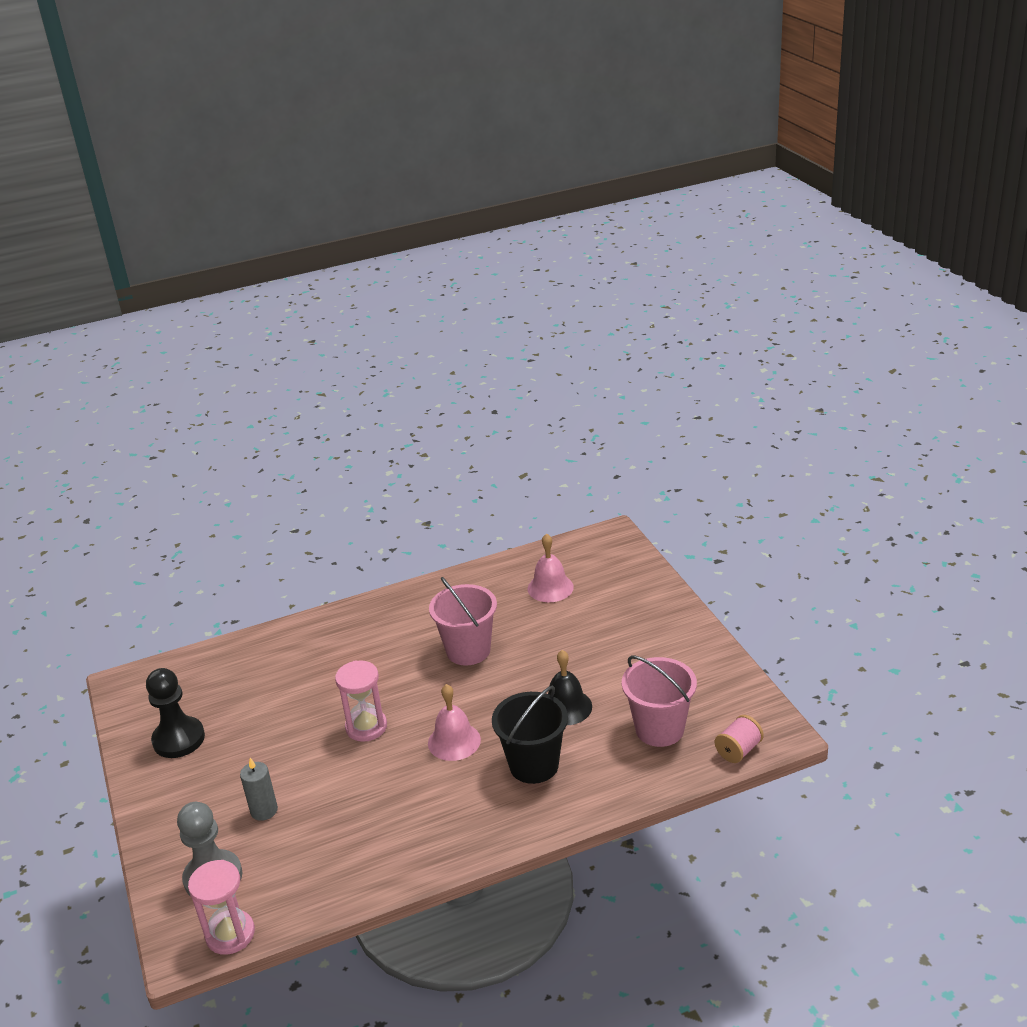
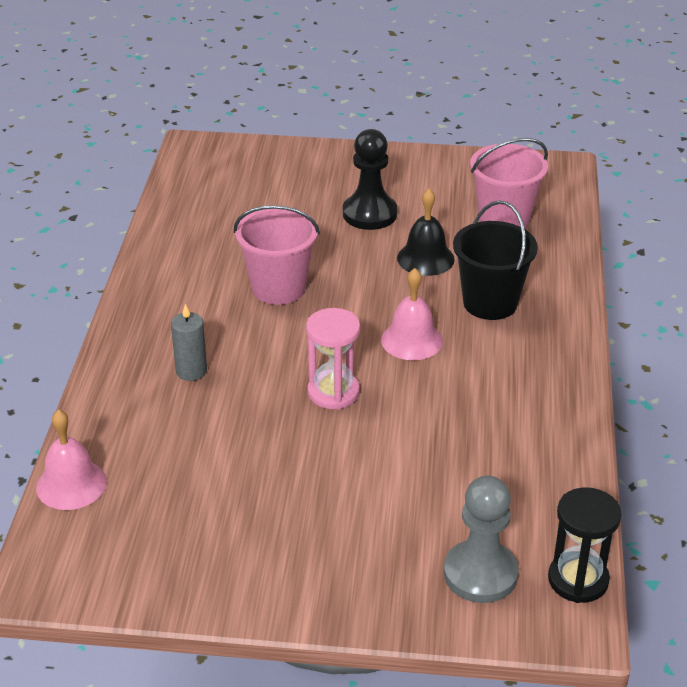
camera: 65 degrees left, 5 degrees up
(179, 739) = (210, 550): black pawn -> black pawn (369, 214)
(230, 934) = (578, 580): pink hourglass -> black hourglass
(264, 810) = (403, 505): grey candle -> grey candle (191, 371)
(550, 587) = (234, 208): pink bell -> pink bell (71, 484)
(738, 750) = (565, 192): pink spool -> none

